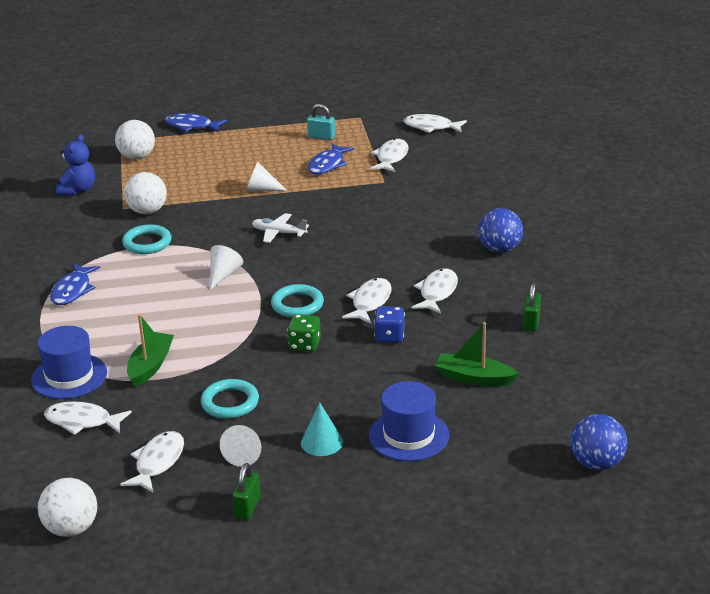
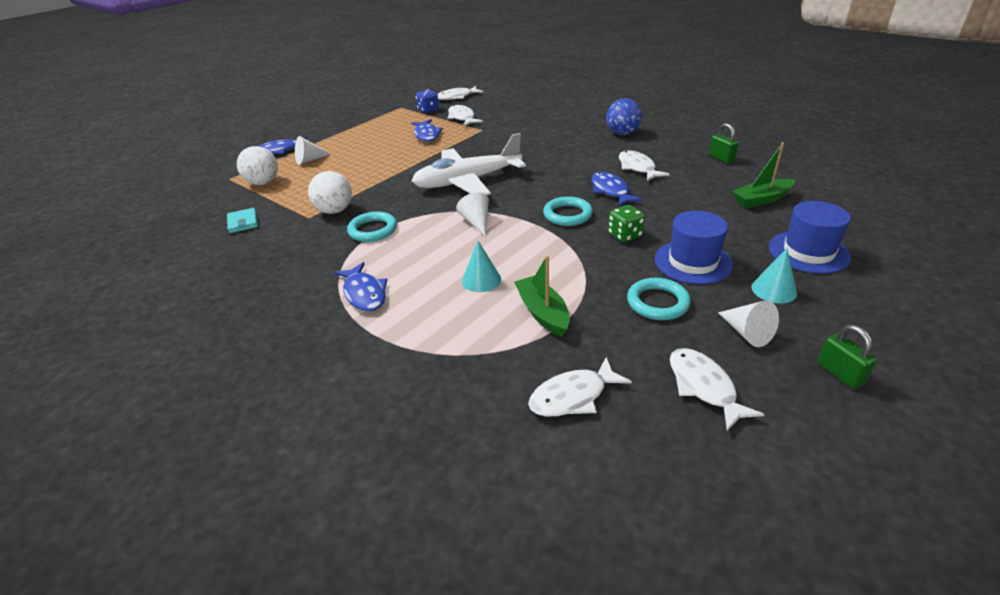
camera: 40 degrees left, 5 degrees up
(69, 376) = (487, 364): blue hat -> blue hat (692, 262)
(71, 529) = (766, 514): white ball -> none
(78, 190) = (243, 222): blue teddy bear -> turquoise wallet
(153, 322) = (481, 280): none -> turquoise cone
(261, 189) = (404, 164): white cone -> white cone (310, 160)
(279, 233) = (467, 181): white plane -> white plane, size x2.15
(321, 137) = (393, 124): turquoise padlock -> none
(370, 302) = (610, 191): white fish -> blue fish
(389, 336) = (664, 203): blue dice -> blue dice (428, 110)
(596, 463) = (923, 207): blue ball -> none

